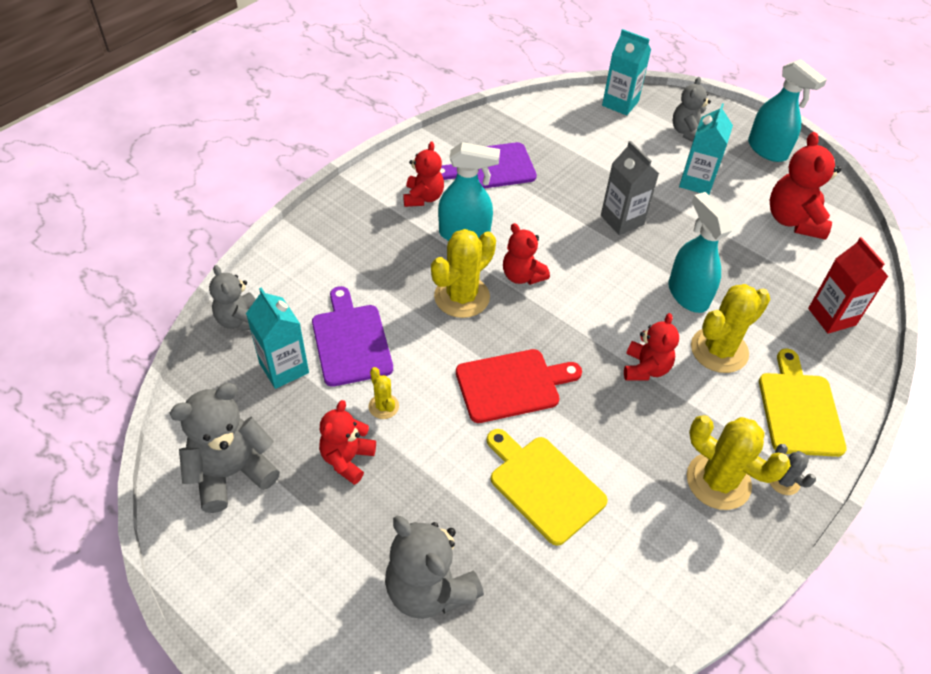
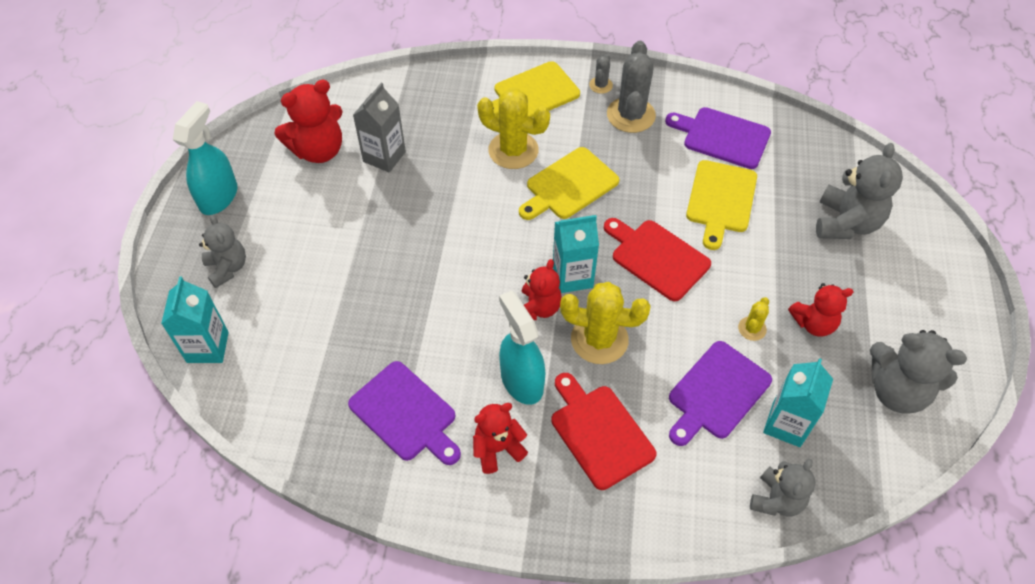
camera: 120 degrees left, 5 degrees up
(385, 254) = (599, 432): none -> red cutting board
(622, 220) = (407, 267): grey carton -> grey carton (384, 156)
(633, 553) = (722, 137): none -> purple cutting board
(645, 368) = (569, 185): red teddy bear -> yellow cutting board
(687, 132) = (227, 268): grey teddy bear -> grey teddy bear turned 105 degrees counterclockwise
(687, 294) = (468, 188): turquoise spray bottle -> none
(696, 182) = (308, 233): turquoise carton -> turquoise carton (572, 276)
(718, 481) = (631, 115): yellow cactus -> grey cactus
(831, 317) = (423, 99): red carton -> none

